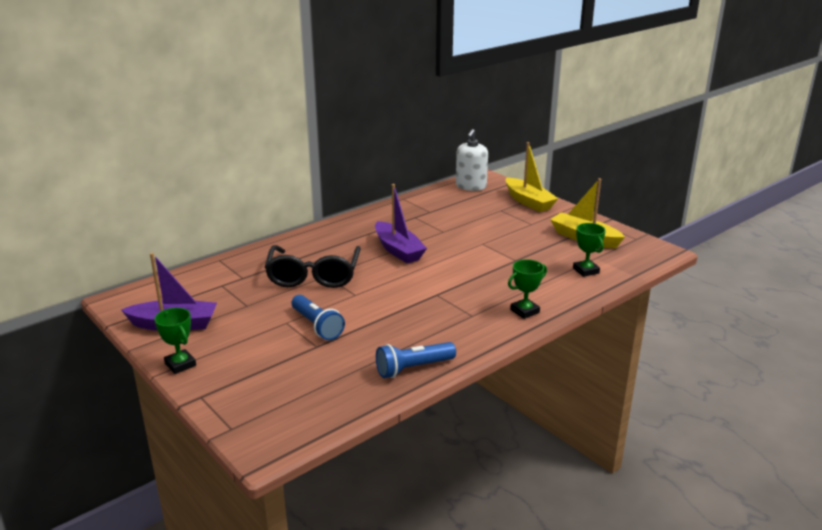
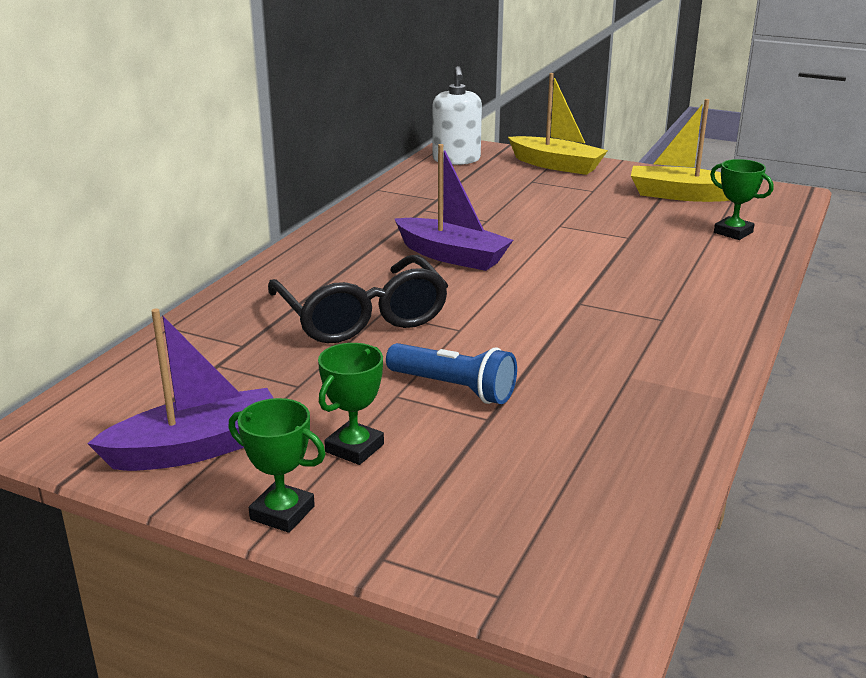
camera: 25 degrees left, 0 degrees up
(413, 368) = (673, 412): blue flashlight -> none
(524, 311) = (723, 298): green trophy -> green trophy (354, 448)

